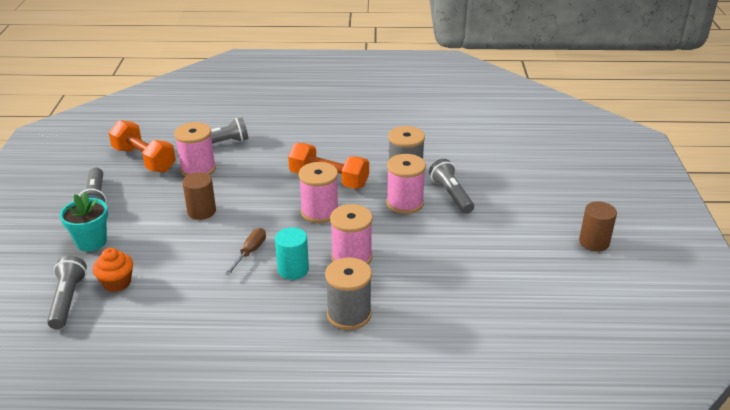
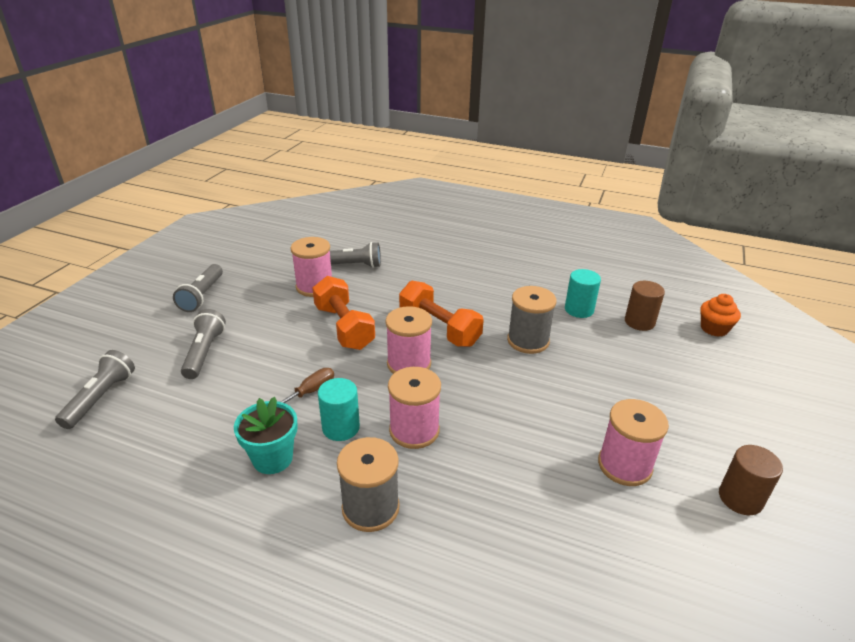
camera: 20 degrees right, 0 degrees up
(91, 242) = (167, 339): turquoise flower pot -> turquoise flower pot (272, 458)
(117, 283) = (158, 391): orange cupcake -> orange cupcake (714, 328)
(144, 159) = (272, 266): orange dumbbell -> orange dumbbell (344, 327)
(201, 211) = (289, 333): brown cylinder -> brown cylinder (639, 322)
(405, 203) = (510, 377): pink spool -> pink spool (624, 465)
(433, 140) = (579, 310): none -> turquoise cylinder
(451, 195) = (571, 381): grey flashlight -> grey flashlight (204, 352)

